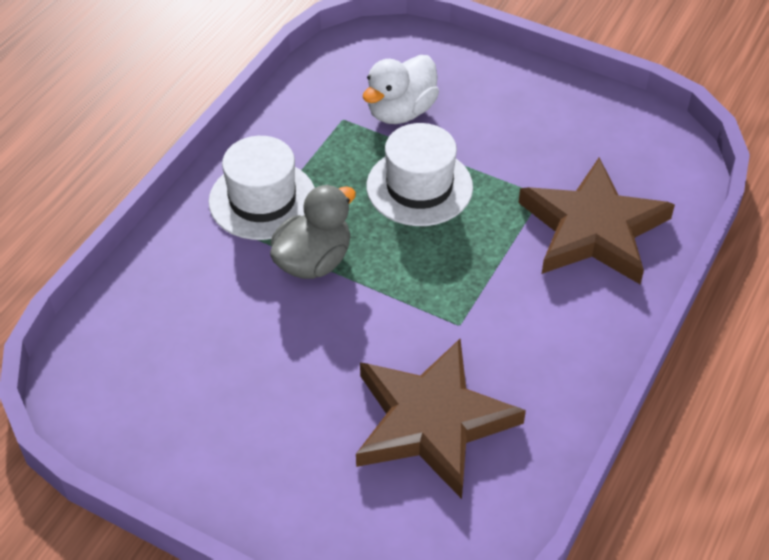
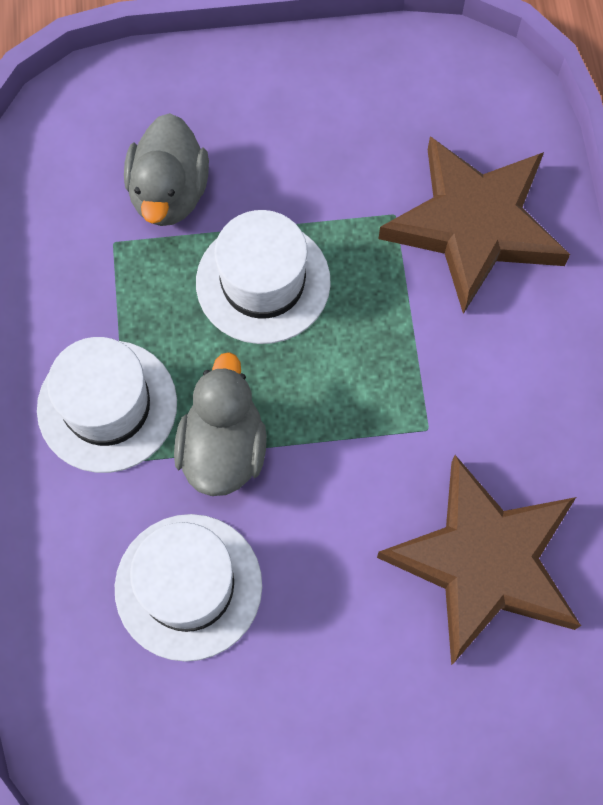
camera: 35 degrees left, 20 degrees up
(225, 321) = (188, 586): none -> white hat
(401, 111) = (169, 193): white duck -> grey duck

